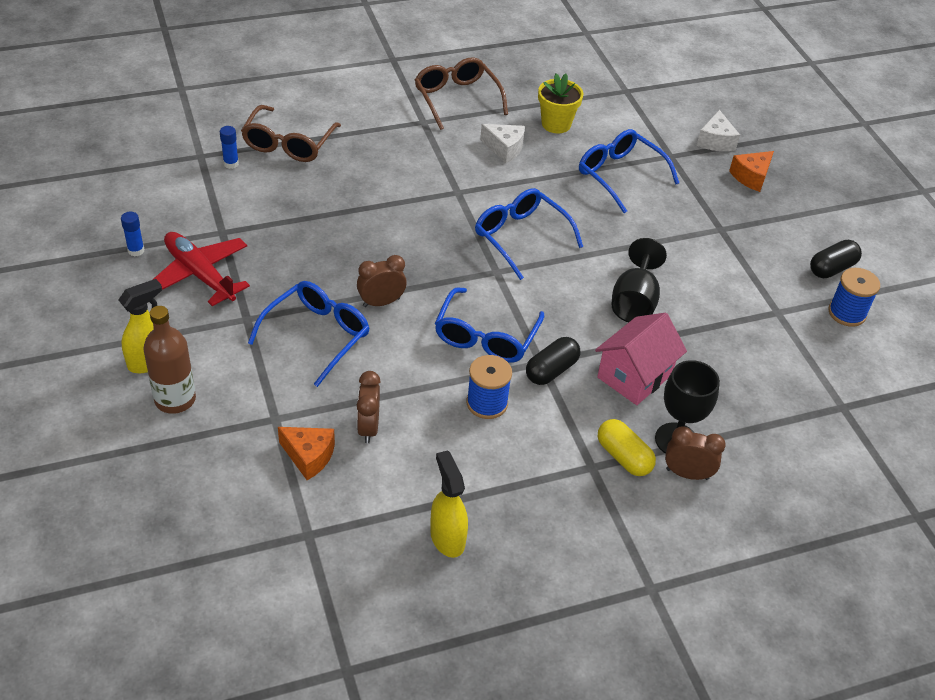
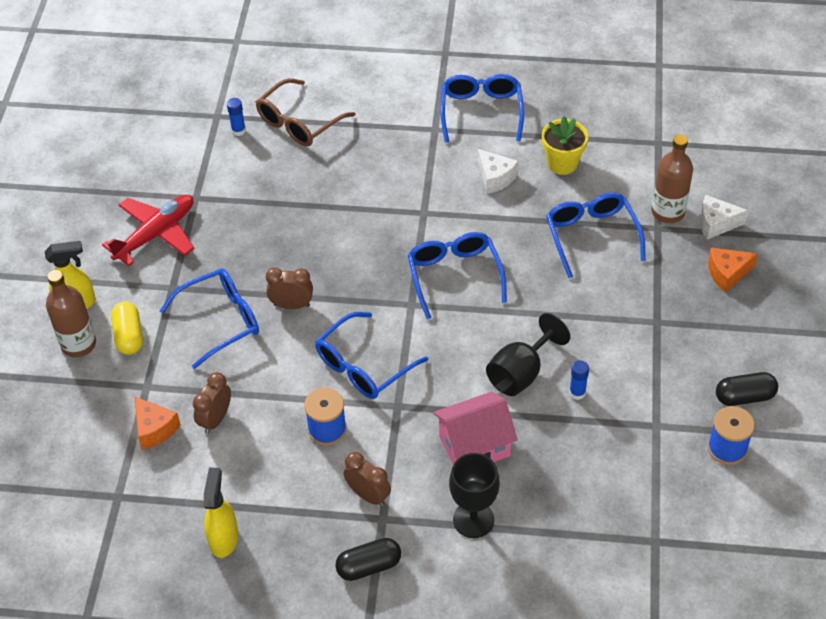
camera: 30 degrees right, 5 degrees up
(136, 250) = (117, 196): blue glue stick -> blue glue stick (577, 393)
(199, 274) = (156, 234): red plane -> red plane turned 60 degrees clockwise
(456, 99) = (481, 111): brown glasses -> blue glasses
(551, 370) = (402, 416): black capsule -> black capsule (369, 566)
(623, 457) = (416, 519): yellow capsule -> yellow capsule (129, 336)
(670, 141) = (667, 212): none -> brown bottle
(687, 474) = (463, 554): brown clock -> brown clock (368, 495)
(715, 141) = (716, 223): white cheese -> white cheese turned 60 degrees clockwise

